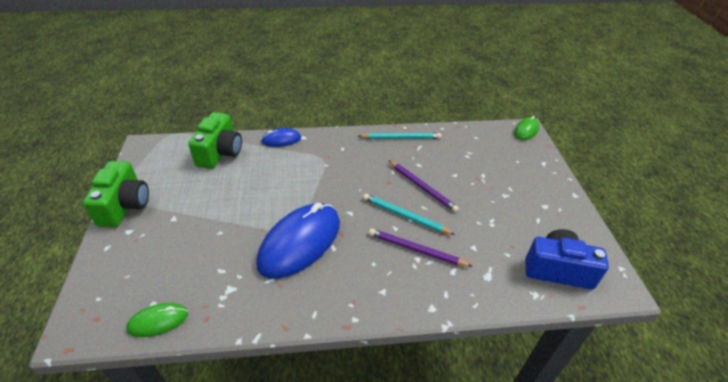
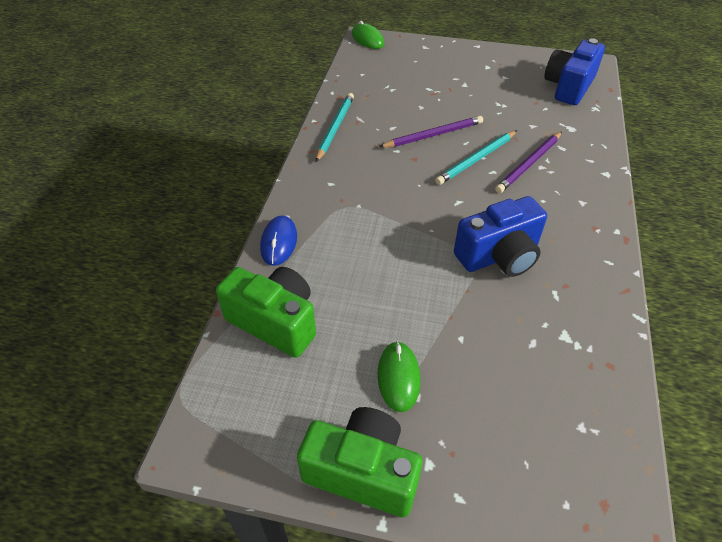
camera: 70 degrees left, 5 degrees up
(158, 321) = (612, 420): green mouse -> green mouse (398, 377)
(300, 242) = (499, 256): blue mouse -> blue camera

